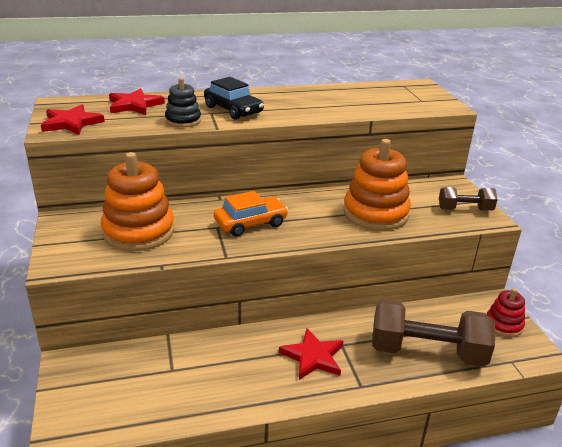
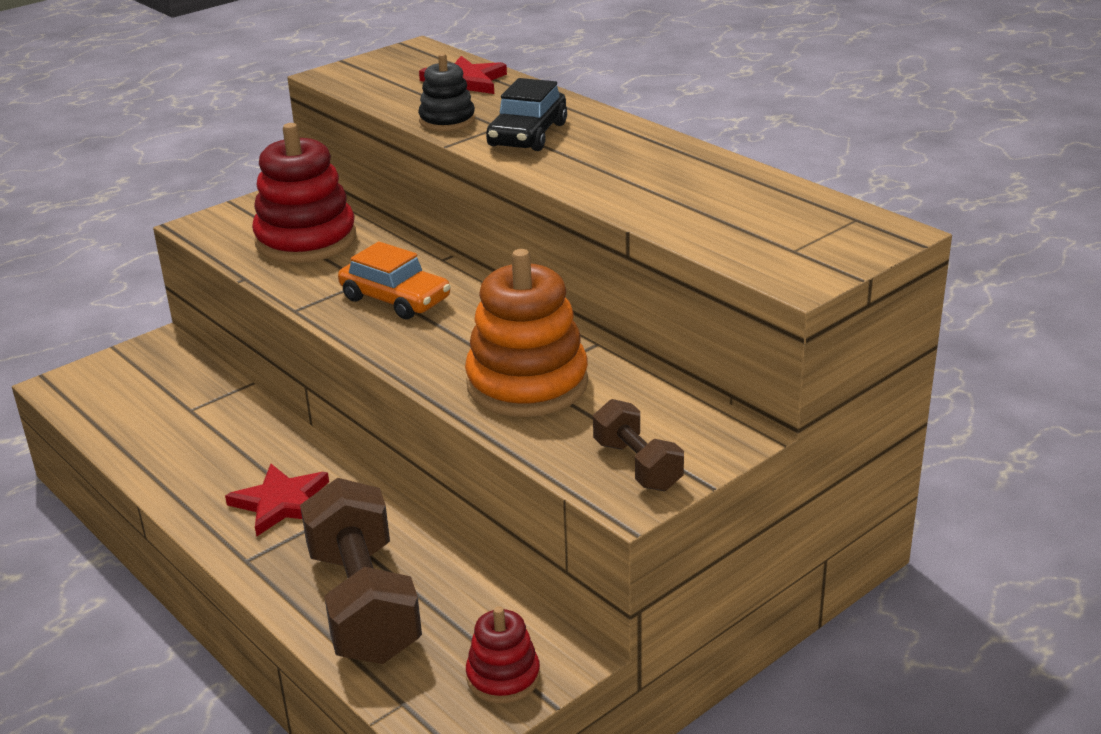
camera: 65 degrees right, 0 degrees up
(71, 123) = (363, 75): red star -> none
(138, 232) = (306, 240): orange stacking toy -> red stacking toy

